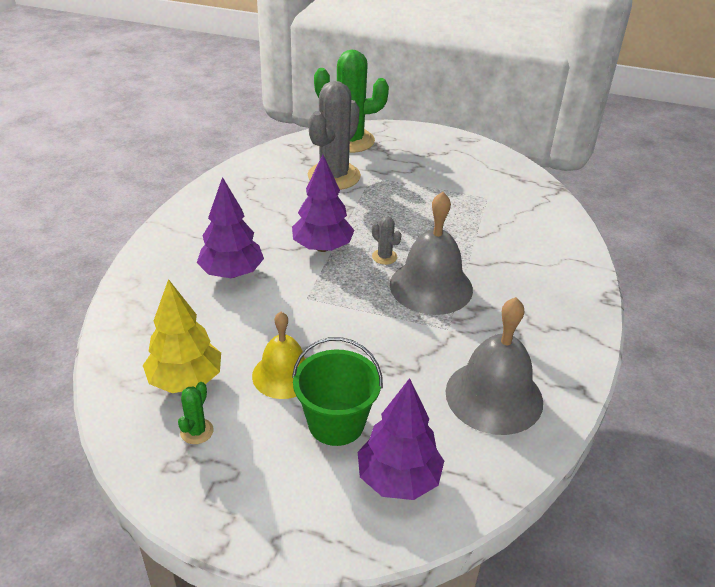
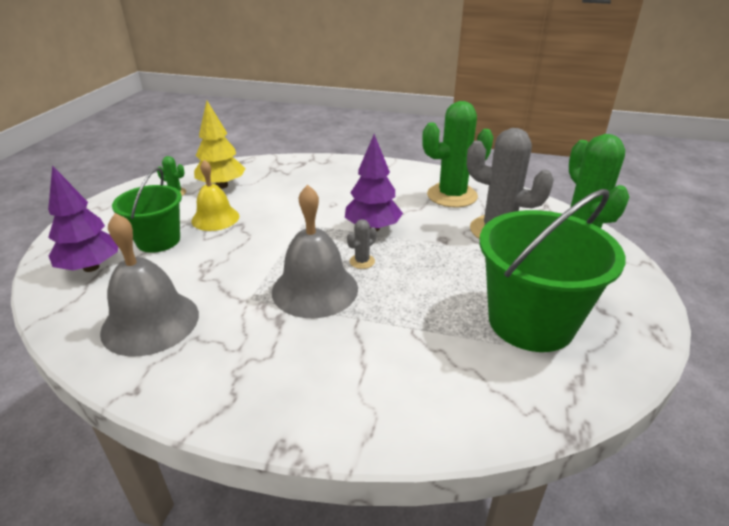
camera: 90 degrees right, 5 degrees down
(232, 273) = (334, 192): purple tree -> none
(260, 192) = (452, 195): none -> green cactus
(462, 183) = (530, 322): none -> green bucket

